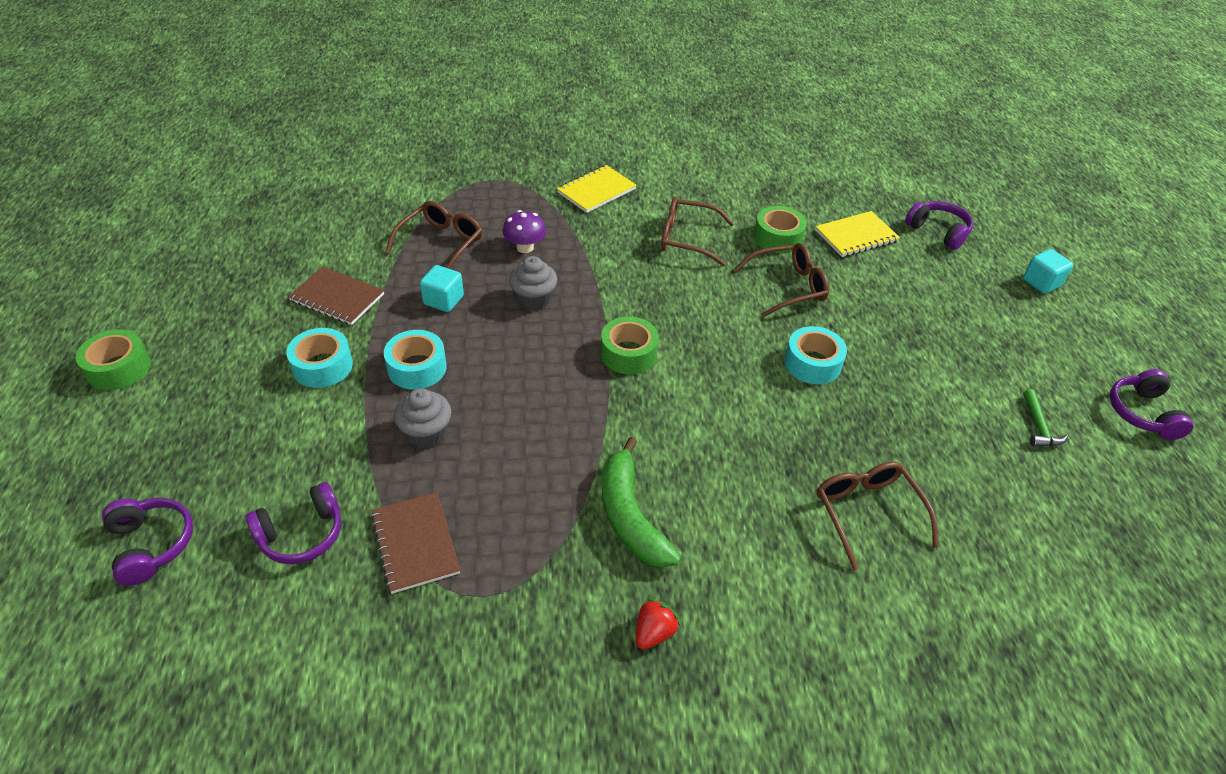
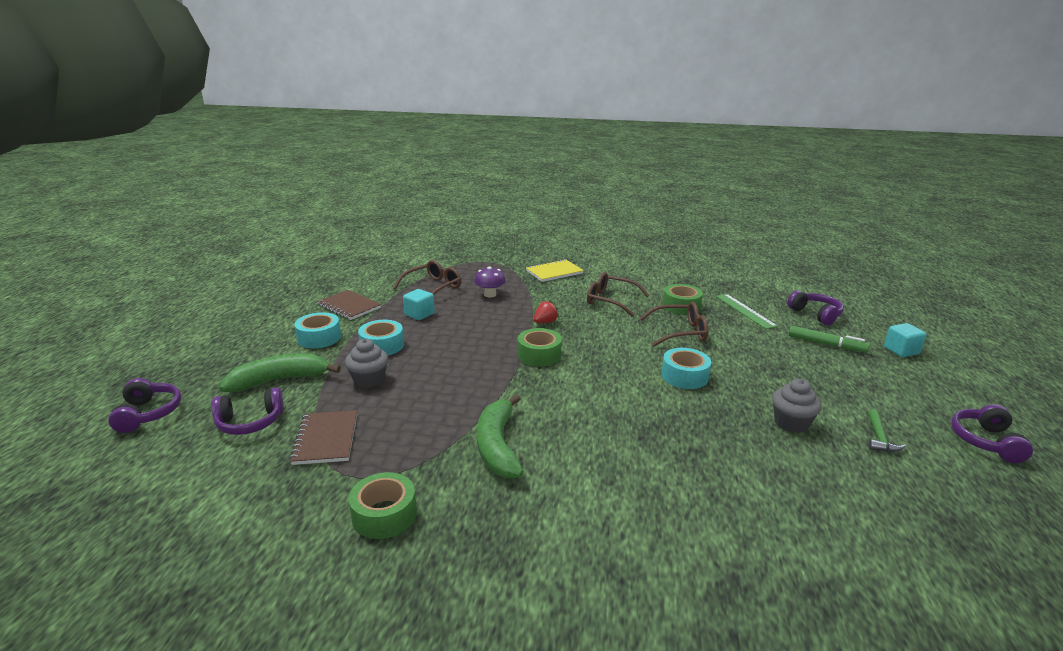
camera: 15 degrees right, 20 degrees down
(119, 368) = (191, 325): green tape -> green tape (384, 515)
(304, 454) = (279, 380): none -> green banana
(534, 299) = (483, 320): grey cupcake -> grey cupcake (791, 423)
(654, 633) = (483, 523): red strawberry -> red strawberry (545, 322)
(856, 236) = (745, 311): yellow notebook -> green ruler
(867, 513) = (702, 473): brown glasses -> none
(959, 284) = (826, 344): none -> green marker

